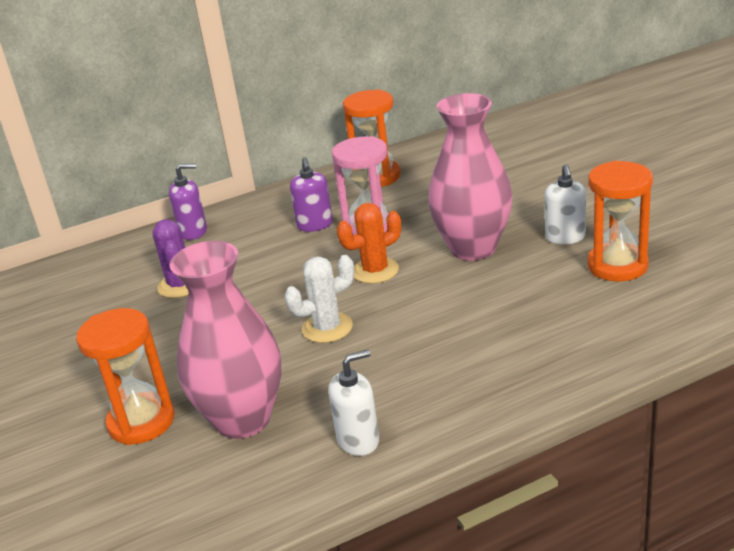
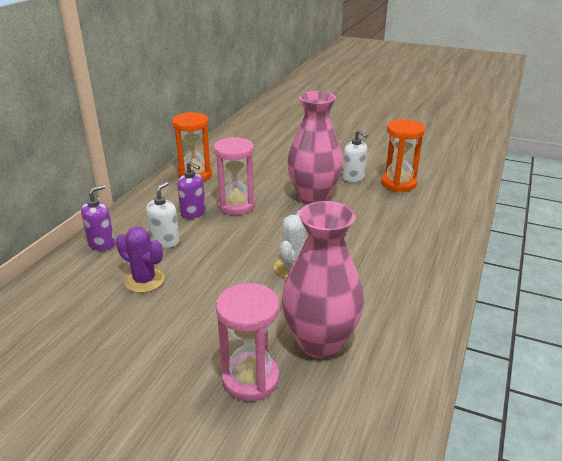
camera: 45 degrees left, 0 degrees up
(141, 422) = (250, 379): orange hourglass -> pink hourglass
(358, 440) = (406, 320): white soap dispenser -> white soap dispenser (165, 241)
(375, 271) = (274, 226): orange cactus -> none

